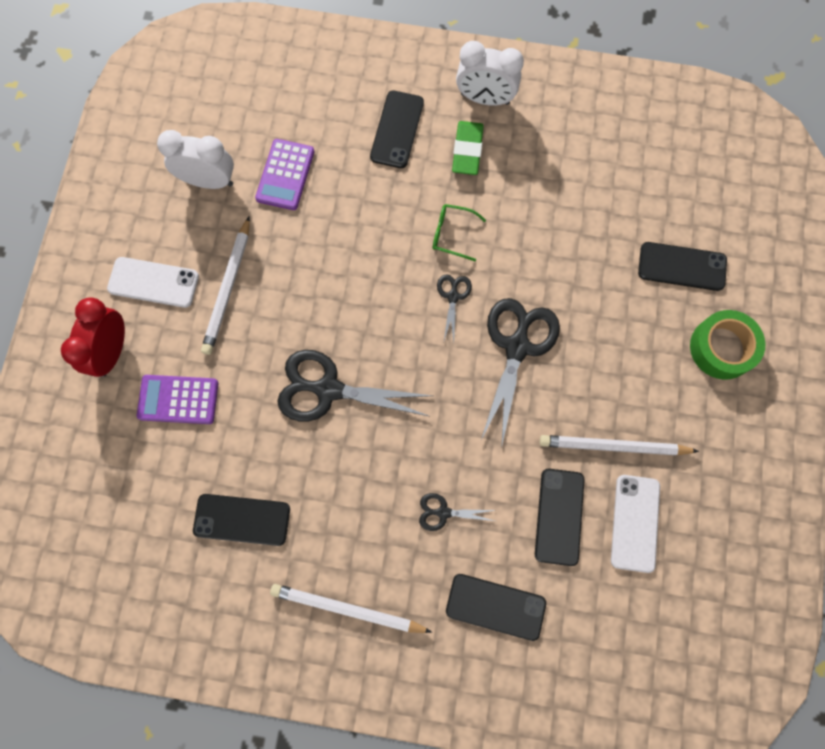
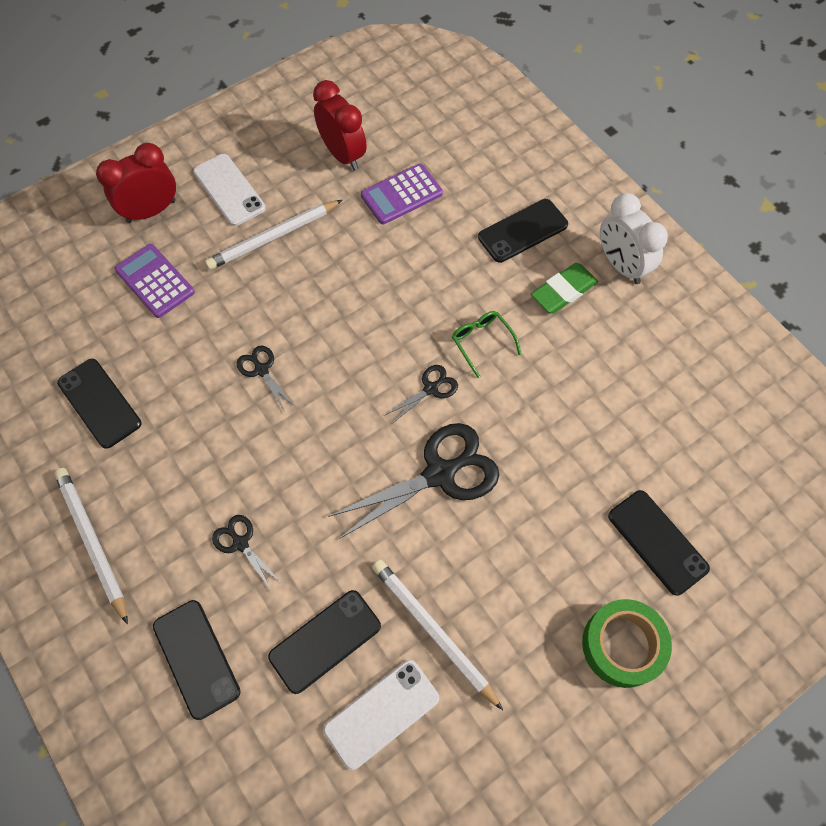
camera: 45 degrees right, 10 degrees down
(208, 181) = (343, 155): white clock -> red clock
(328, 389) = (261, 370): black scissors -> black scissors, size x0.49

